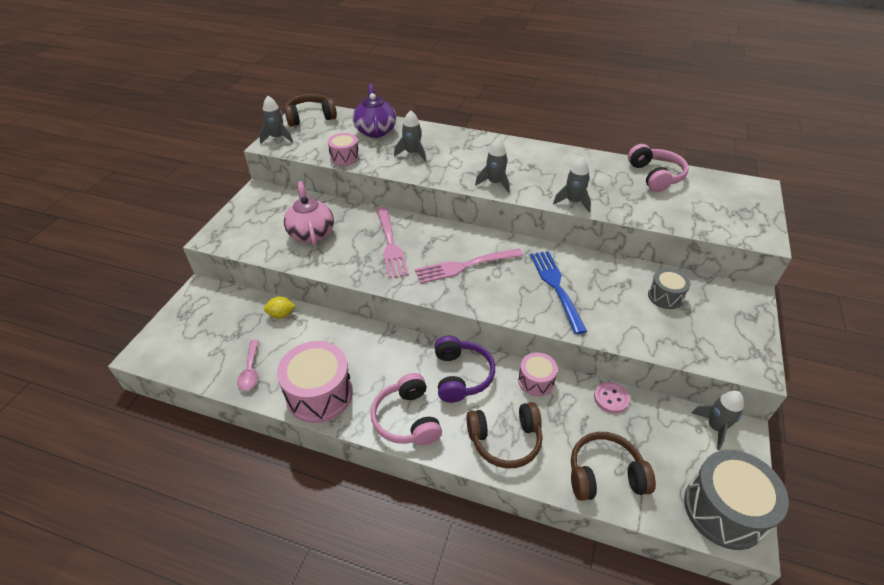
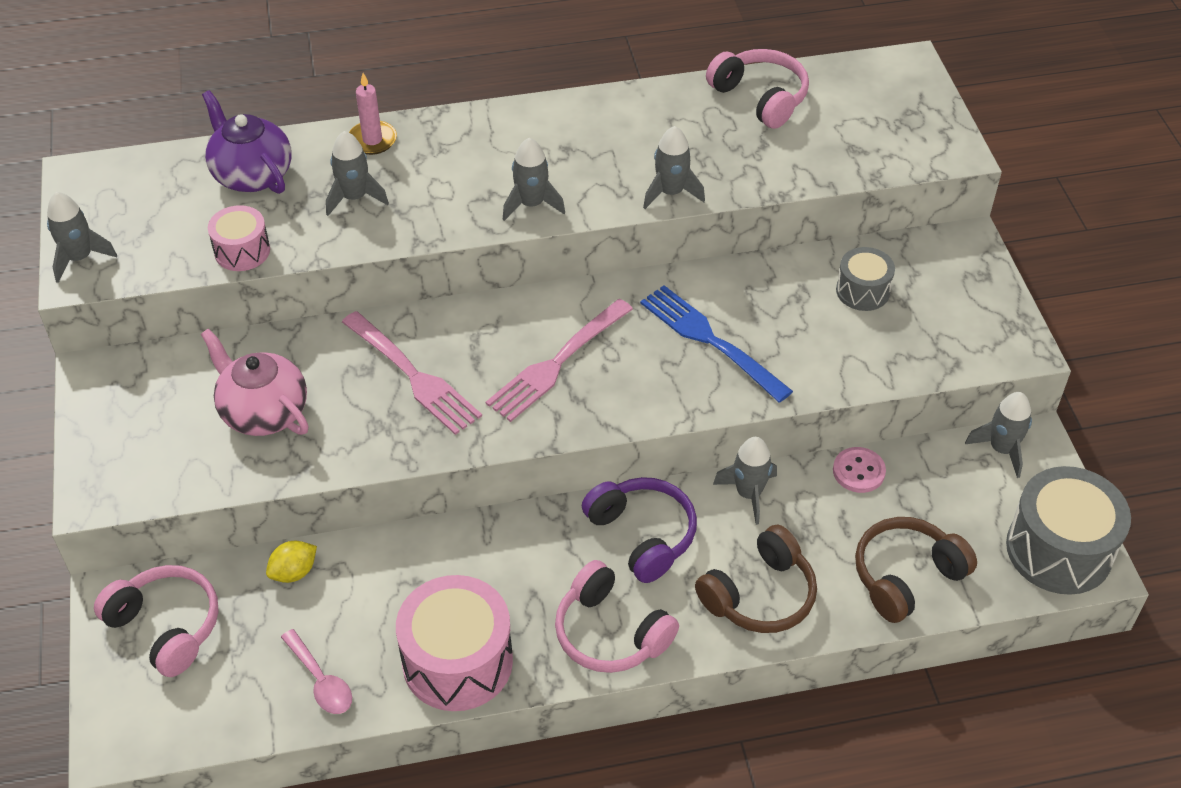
camera: 30 degrees left, 5 degrees up
(209, 313) = (166, 626): none -> pink headphones
(310, 117) = (103, 190): brown headphones -> none
(440, 134) = (372, 140): none -> pink candle
(536, 381) = (748, 494): pink drum -> grey rocket

